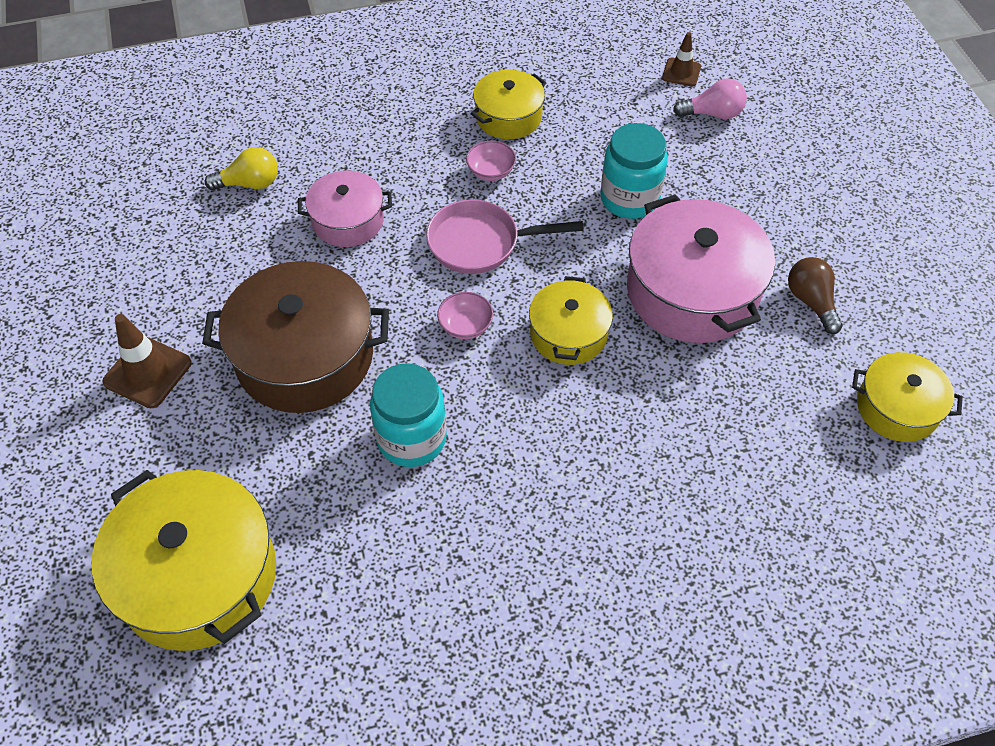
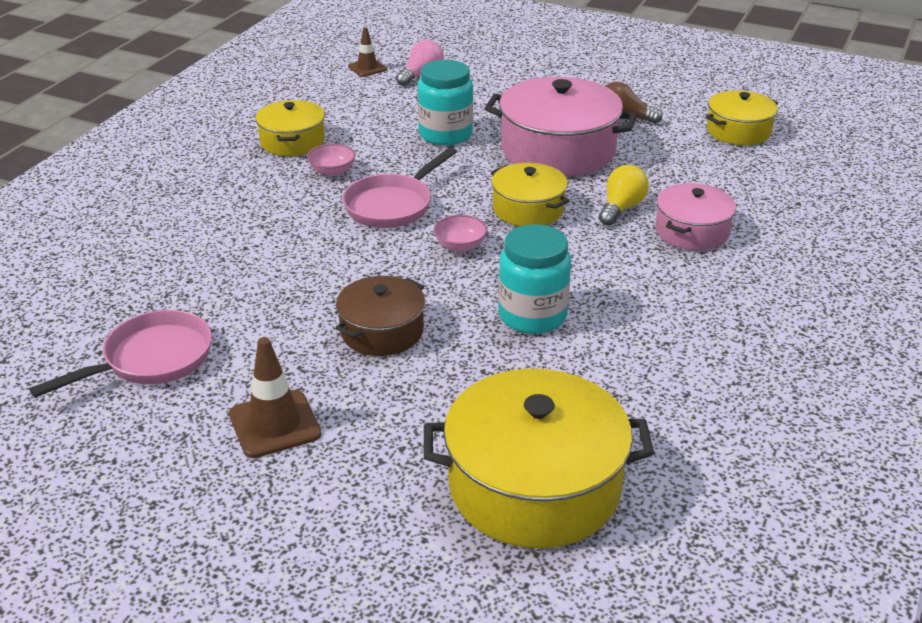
camera: 50 degrees left, 20 degrees down
(161, 254) = (151, 360): none -> pink pan
(250, 183) = (153, 279): yellow light bulb -> yellow light bulb (621, 208)
(304, 356) = (382, 331): brown pot -> brown pot, size x0.57
(348, 221) = (275, 251): pink pot -> pink pot (692, 231)

